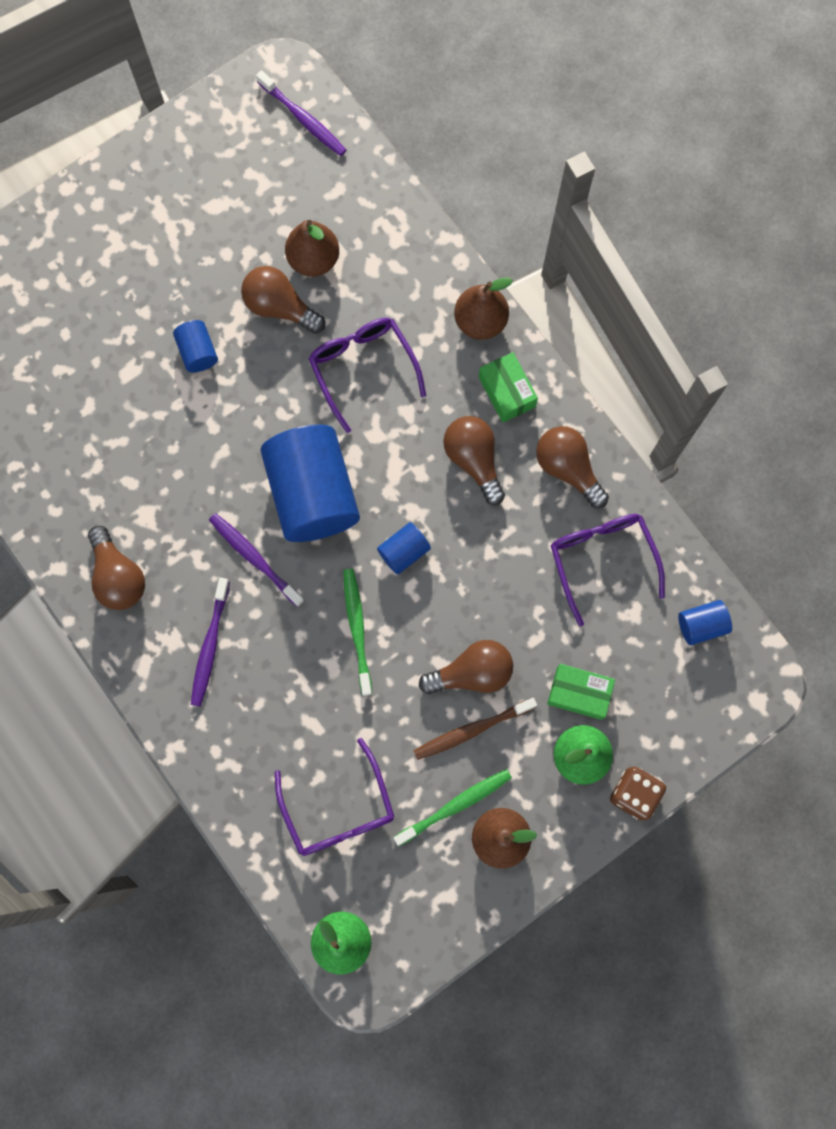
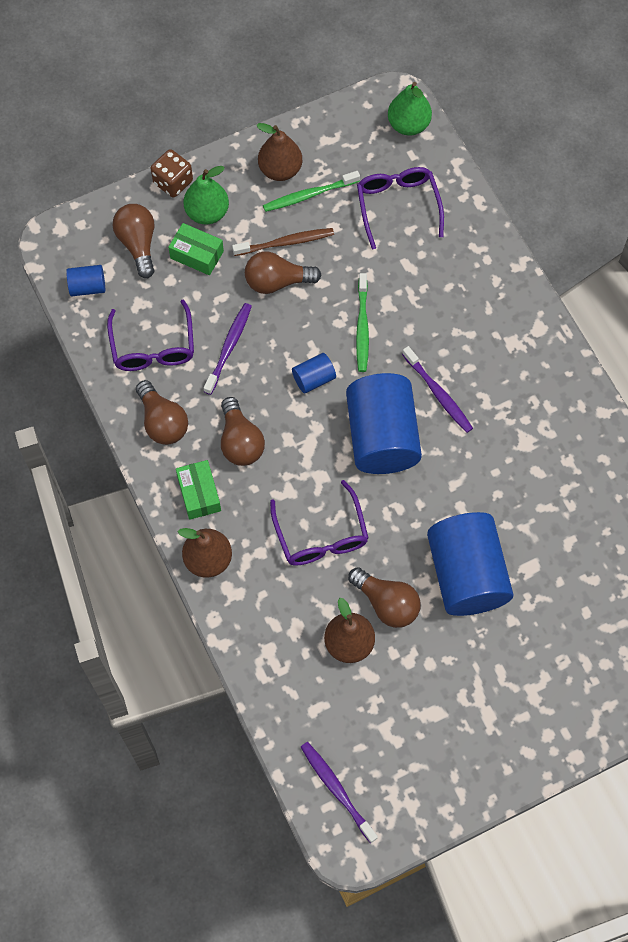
camera: 170 degrees left, 10 degrees down
(118, 576) = (553, 398): brown light bulb -> brown light bulb (138, 244)
(198, 352) = (466, 574): blue cylinder -> blue cylinder, size x2.25
(210, 646) = (483, 333): purple toothbrush -> purple toothbrush (229, 347)

